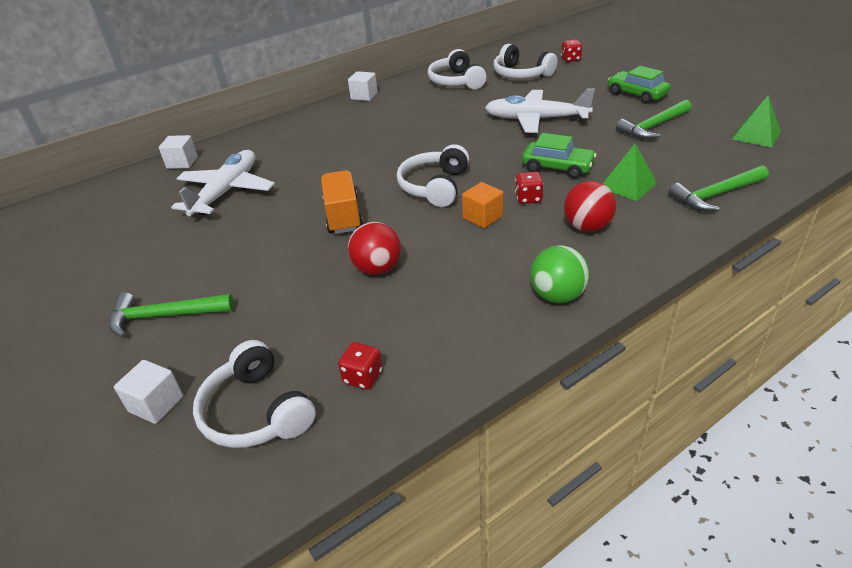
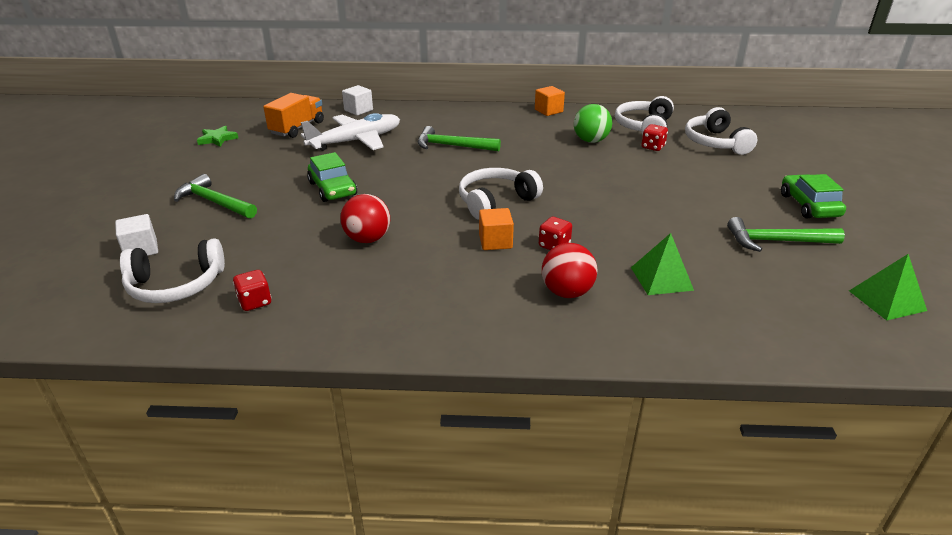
camera: 35 degrees right, 5 degrees down
(59, 256) = (217, 139): none -> green star
(256, 411) = (176, 285): white headphones -> white headphones turned 105 degrees counterclockwise
(343, 216) = (401, 192): orange truck -> orange truck (297, 128)
(364, 96) = (548, 111): white cube -> orange cube
(536, 119) = (666, 186): white plane -> none
(557, 167) = (620, 233): green car -> green car (332, 189)
(557, 296) = (458, 328): green ball -> green ball (591, 141)
(570, 59) = (789, 147): red dice -> red dice (652, 147)
(716, 195) = (738, 330): green hammer -> green hammer (452, 146)

